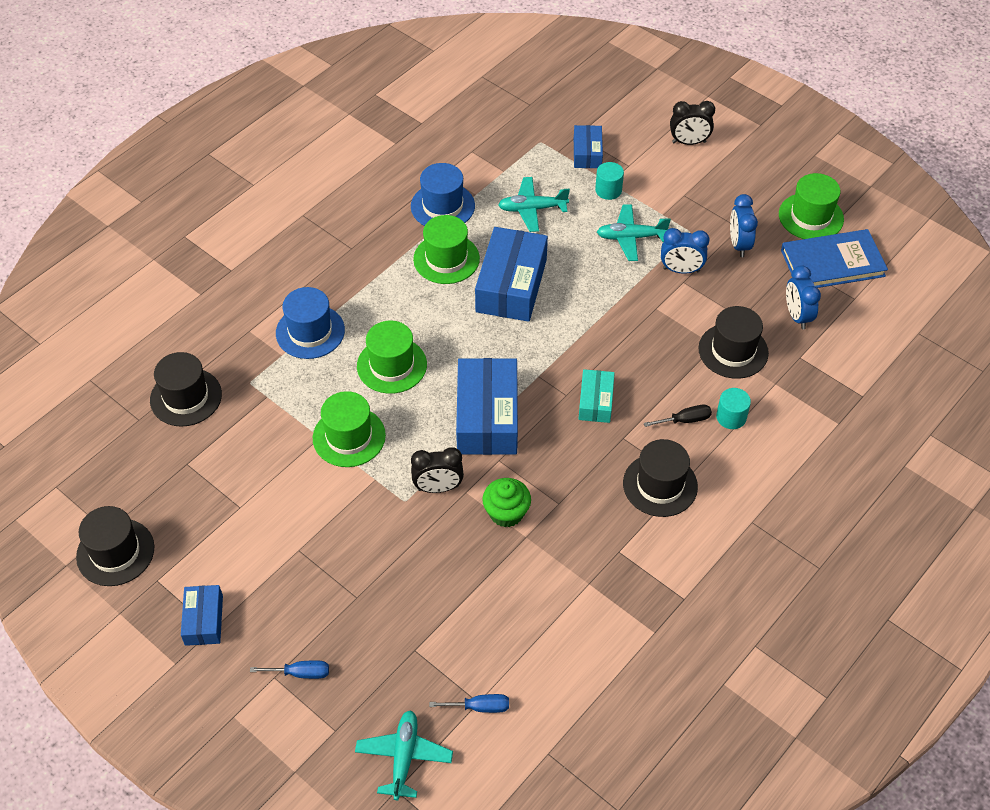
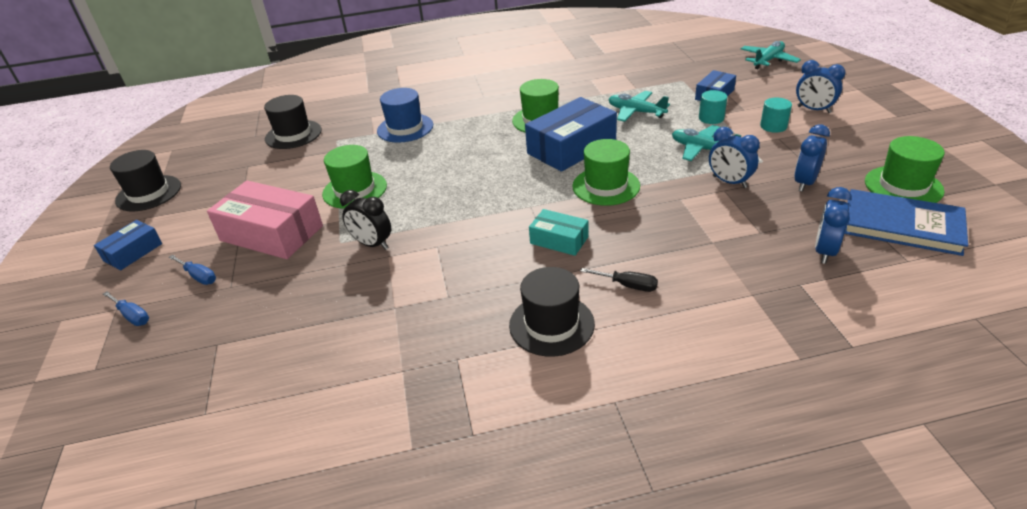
camera: 40 degrees right, 15 degrees down
(325, 526) = (271, 233): none -> pink box
(392, 365) = (433, 162): green hat -> green hat (606, 186)
(404, 757) = (103, 421): turquoise plane -> turquoise plane (768, 60)
(442, 206) = (570, 94): blue hat -> none
(480, 707) = (200, 418): blue screwdriver -> blue screwdriver (199, 276)
(487, 417) = (461, 216): blue box -> none
(506, 513) = (400, 283): green cupcake -> none
(596, 402) = (559, 240): turquoise box -> turquoise box turned 75 degrees clockwise
(689, 142) = (814, 109): black clock -> blue clock
(731, 417) = (677, 302): turquoise cylinder -> turquoise cylinder (773, 126)
(733, 351) = (728, 253): black hat -> none

